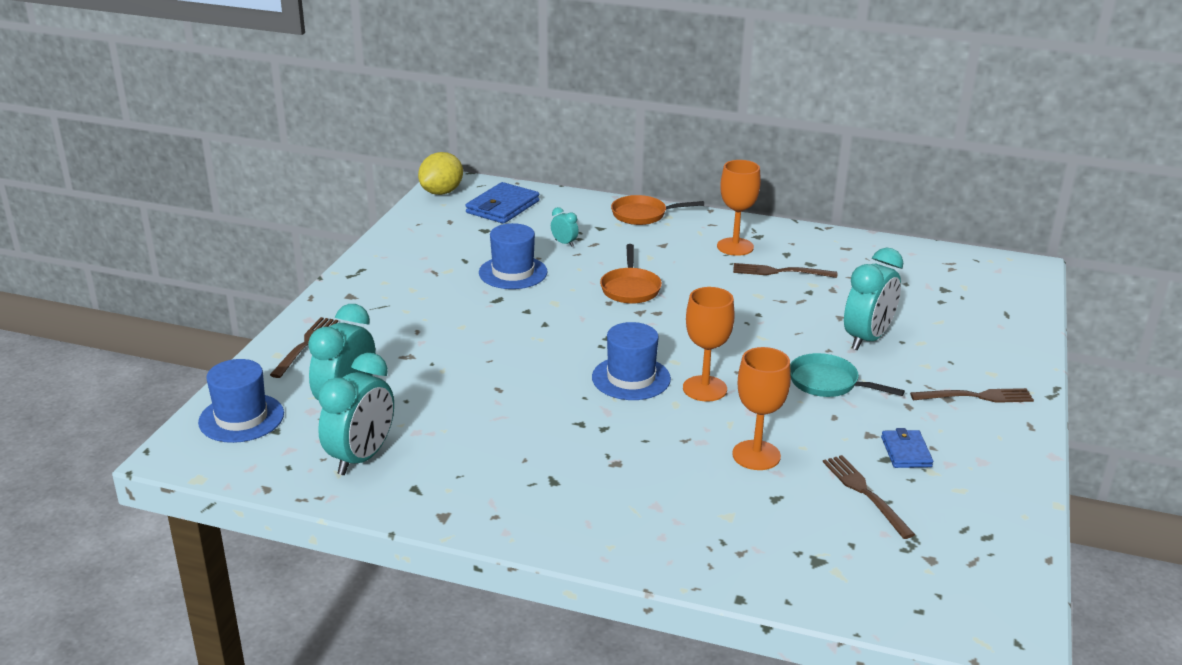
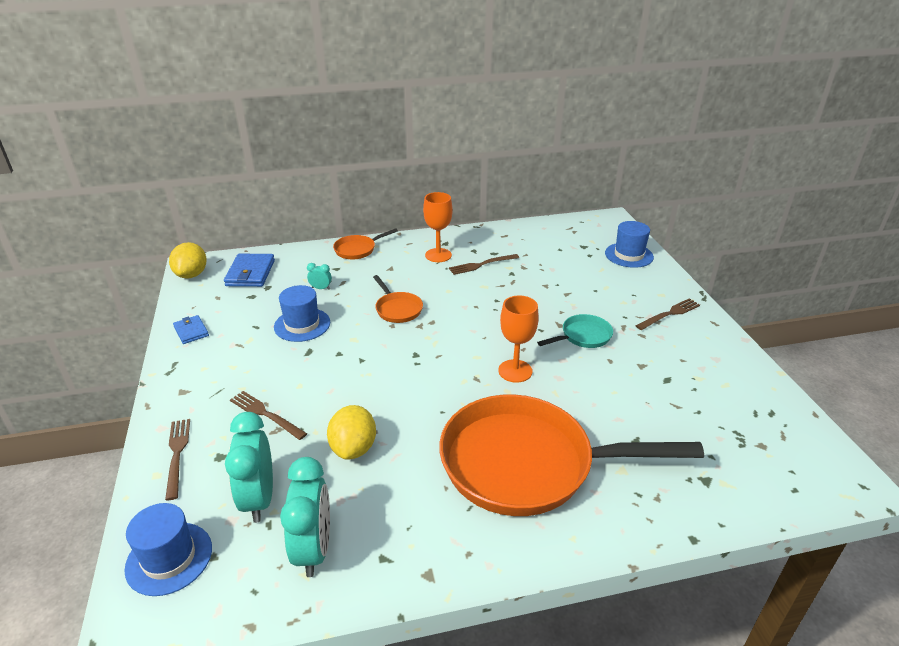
camera: 30 degrees left, 5 degrees up
(466, 396) = (353, 448): none -> yellow lemon
(627, 471) = (526, 464): none -> orange pan
(631, 378) = (460, 382): blue hat -> blue hat (629, 255)
(756, 455) = (593, 411): orange goblet -> none
(827, 383) = (583, 336): turquoise pan -> turquoise pan turned 150 degrees clockwise
(864, 492) = (680, 411): brown fork -> brown fork (265, 414)
(867, 339) = (575, 295): turquoise clock -> none
(906, 452) = (672, 369): blue wallet -> blue wallet (191, 331)

